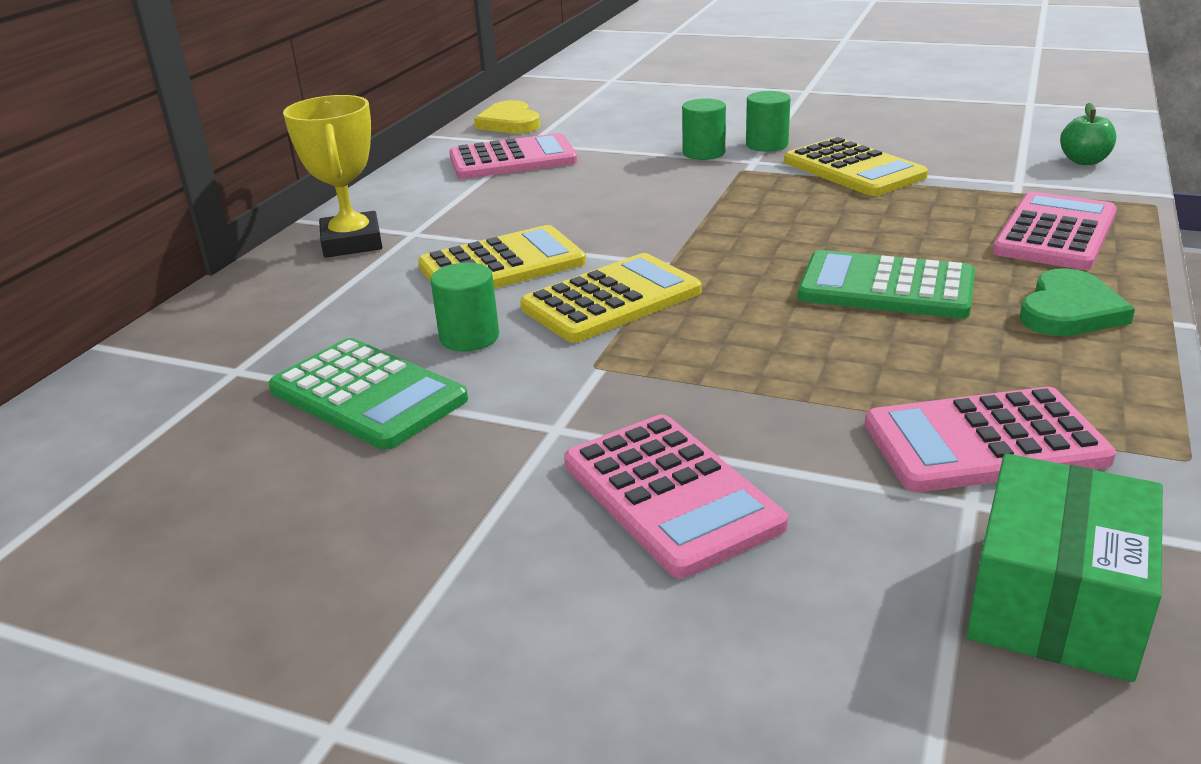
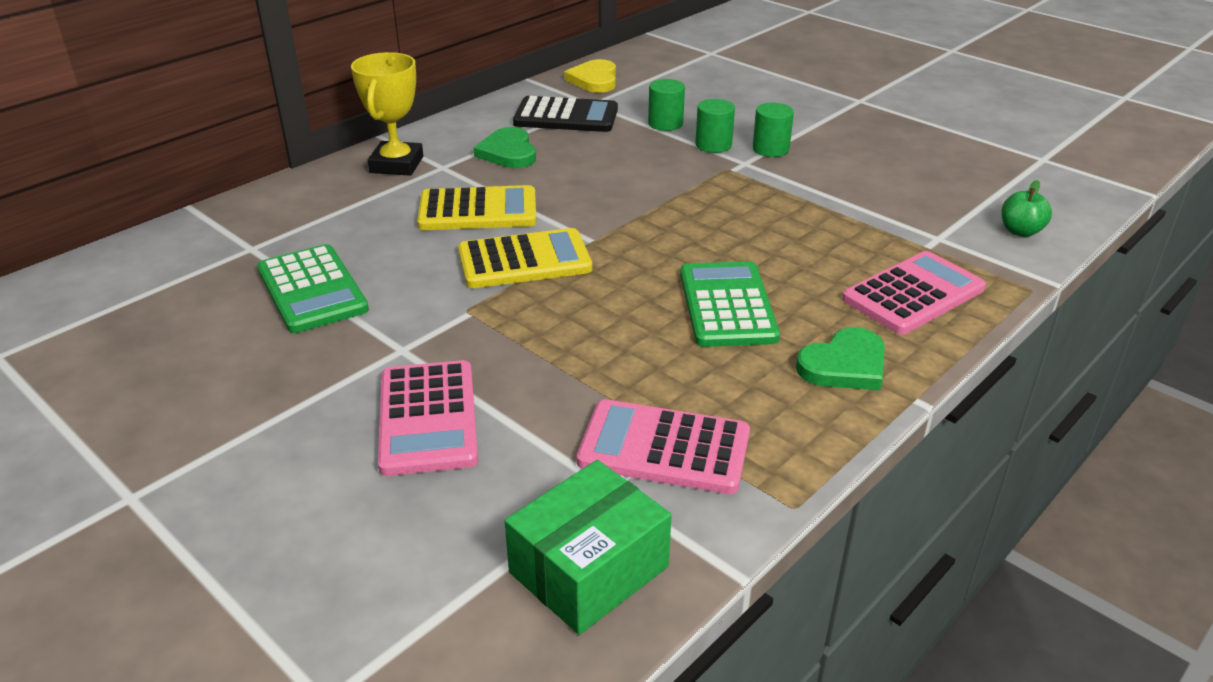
camera: 20 degrees right, 5 degrees up
(469, 337) = (407, 264): green cylinder -> green cylinder (665, 123)
(480, 204) = (508, 152): none -> green heart
(512, 159) = (566, 116): pink calculator -> black calculator
(853, 169) = (815, 190): yellow calculator -> none
(886, 287) = (727, 305): green calculator -> green calculator turned 45 degrees clockwise

